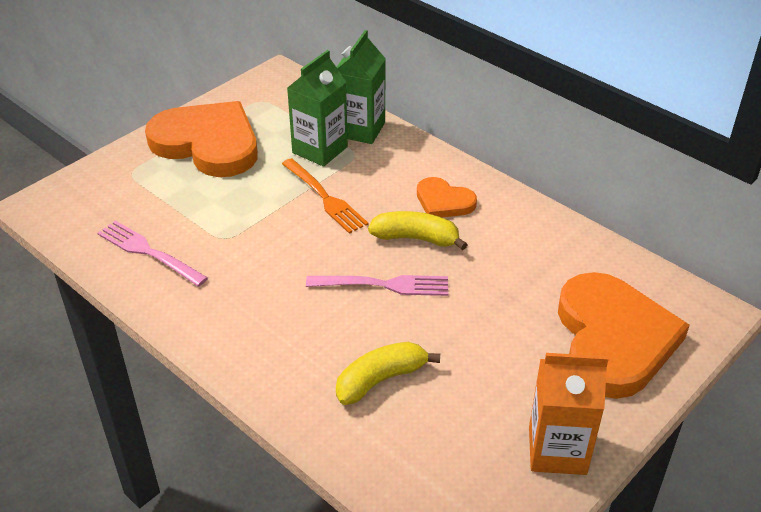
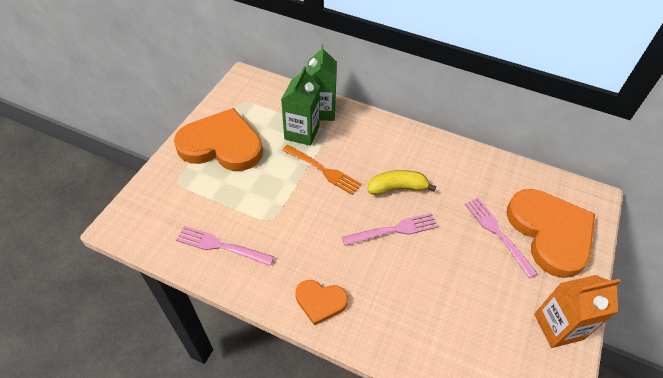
camera: 20 degrees left, 10 degrees up
(380, 380) = (427, 306): yellow banana -> none
(444, 201) = (401, 155): orange heart -> orange heart (320, 301)
(531, 322) = (497, 233): none -> pink fork

